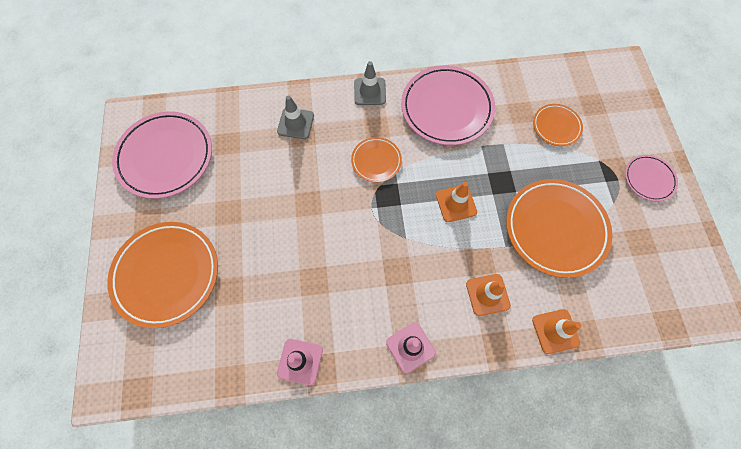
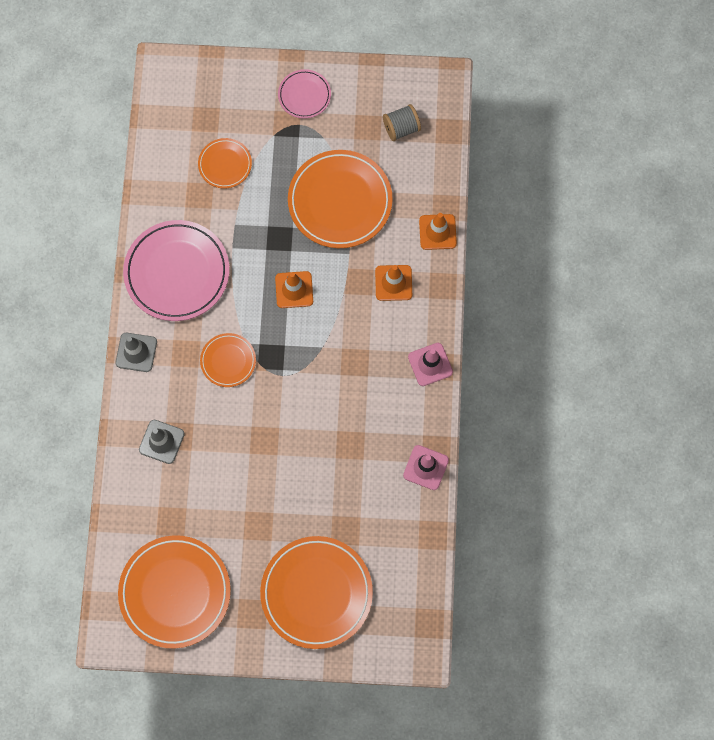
camera: 80 degrees left, 5 degrees up
(165, 157) = (175, 592): pink plate -> orange plate
(653, 274) = (401, 128): none -> grey spool

